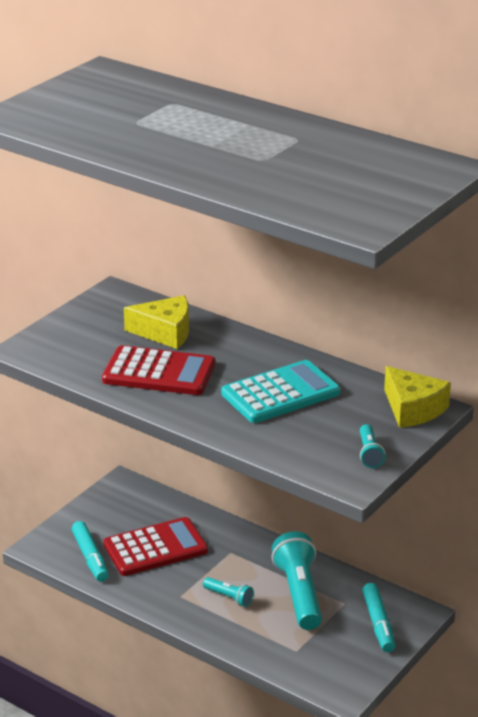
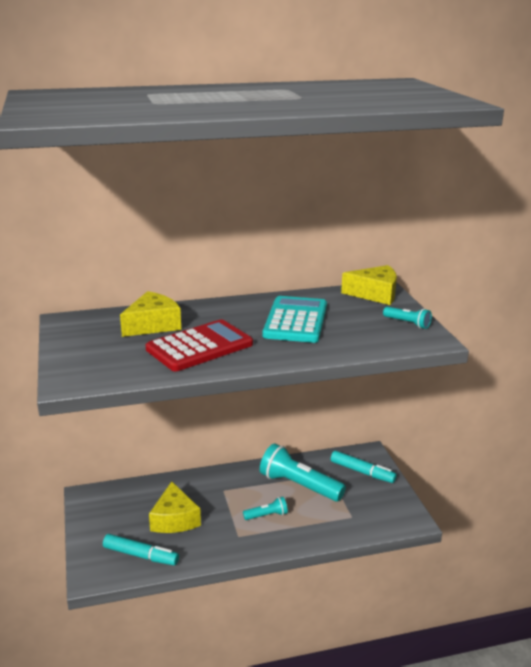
camera: 50 degrees left, 5 degrees down
(155, 548) = (174, 519): red calculator -> yellow cheese

